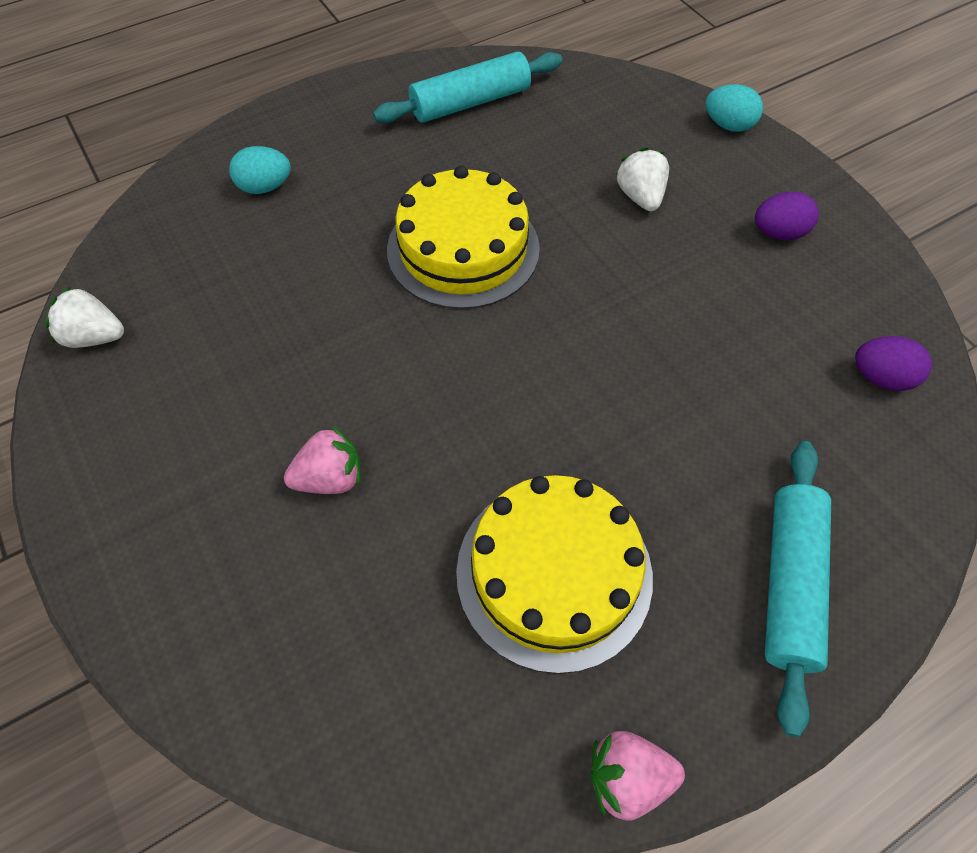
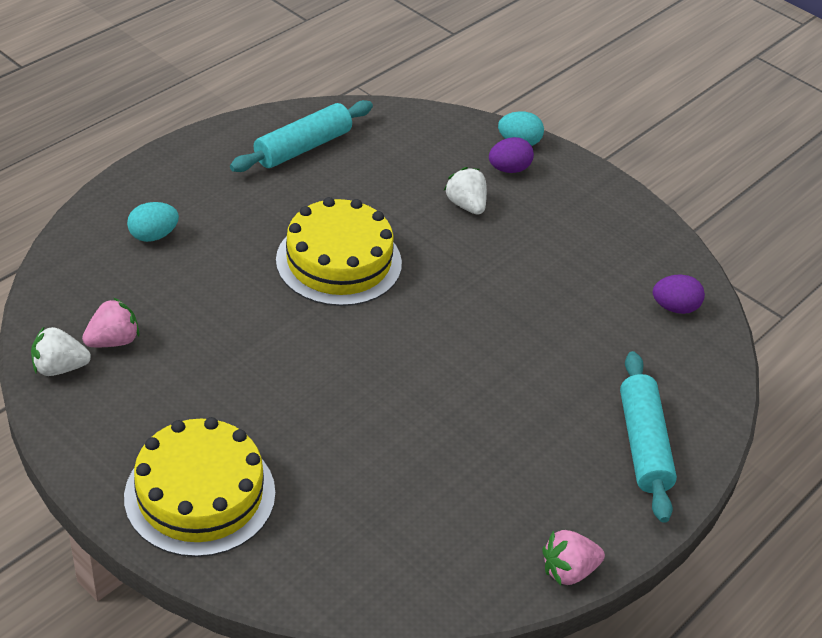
camera: 20 degrees left, 15 degrees down
(330, 478) = (297, 434): pink strawberry -> pink strawberry (113, 341)
(554, 573) = (482, 465): yellow cake -> yellow cake (200, 494)
(778, 233) = (578, 218): purple egg -> purple egg (509, 169)

